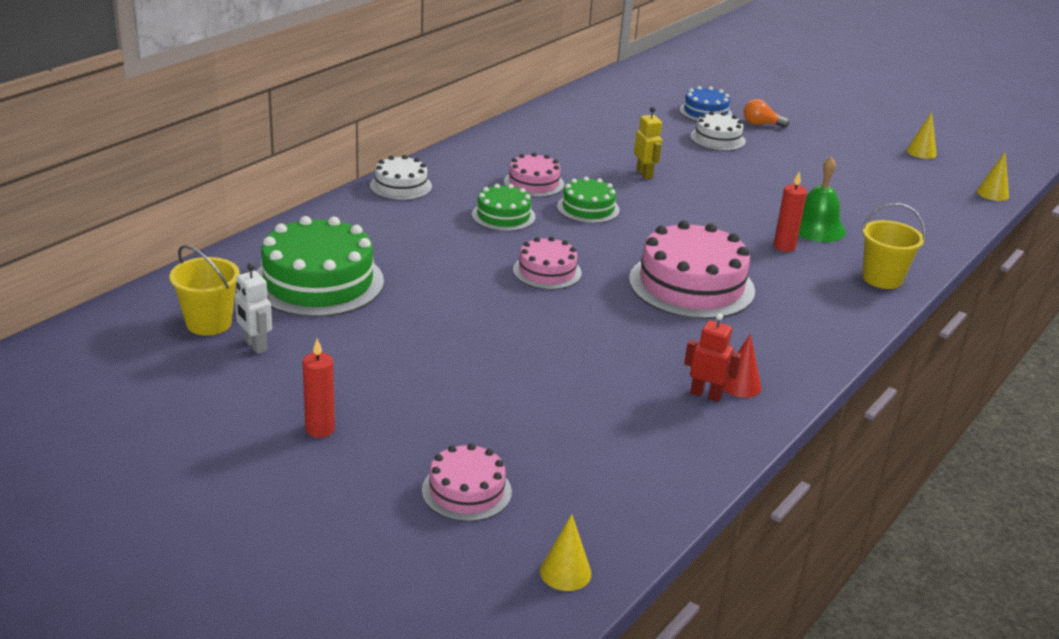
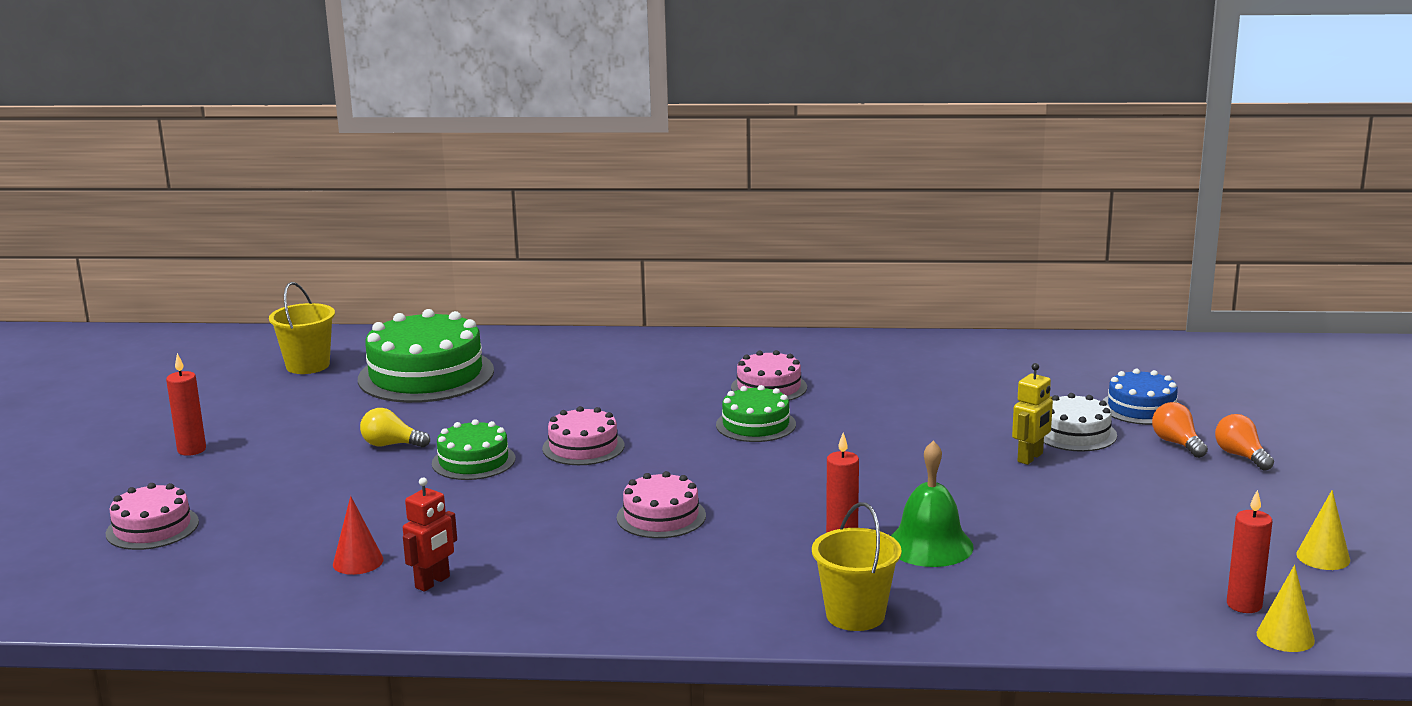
camera: 60 degrees right, 10 degrees down
(255, 346) = (292, 390): white robot -> none
(401, 186) = (658, 344): white cake -> none
(441, 338) = (391, 445): none -> yellow light bulb
(503, 216) = (670, 397): green cake -> green cake (473, 461)
(565, 572) = (65, 600): yellow cone -> none
(644, 174) = (894, 425): yellow robot -> yellow robot (1030, 458)
(691, 285) = (661, 516): pink cake -> pink cake, size x0.55
(706, 395) = (433, 582): red robot -> red robot turned 45 degrees clockwise
(740, 385) = (474, 594): red cone -> red cone (358, 562)
(793, 119) = (1241, 456): none -> orange light bulb
(954, 188) = (1244, 605): none -> red candle

